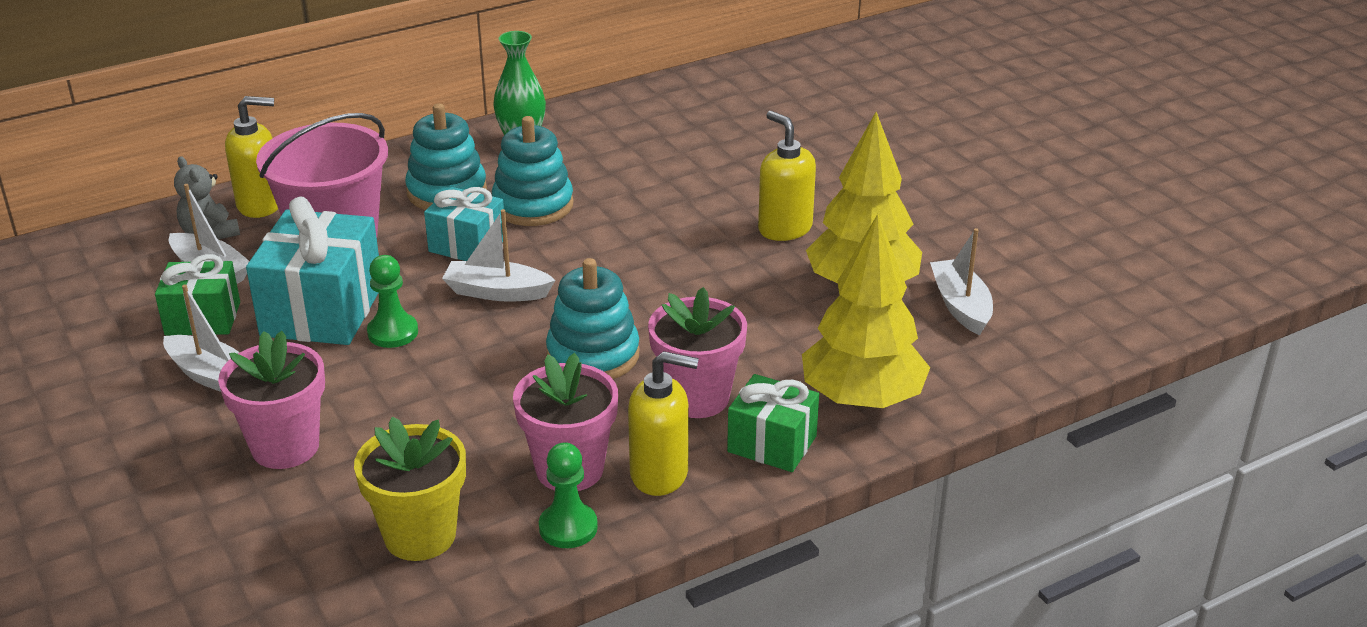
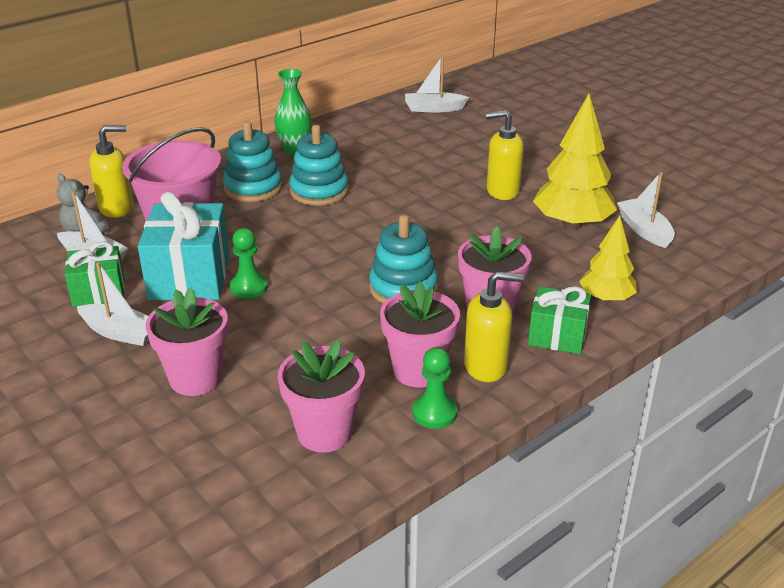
camera: 10 degrees left, 0 degrees up
(420, 536) = (324, 432): yellow flower pot -> pink flower pot
(467, 245) = (282, 222): turquoise gift -> none
(497, 292) = (316, 252): white boat -> white boat (433, 109)
(784, 228) = (502, 191): yellow soap dispenser -> yellow soap dispenser turned 45 degrees counterclockwise
(862, 399) = (606, 299): yellow tree -> yellow tree, size x0.62

